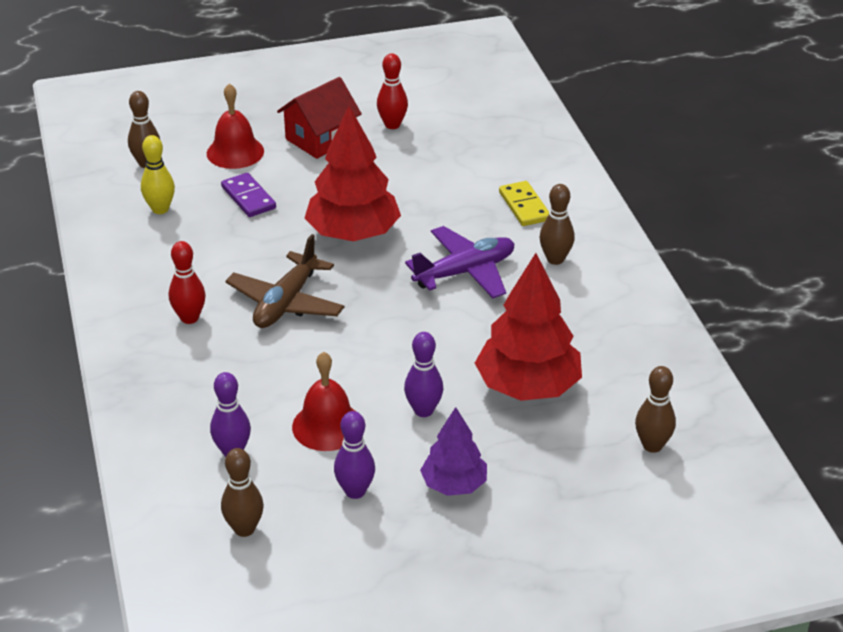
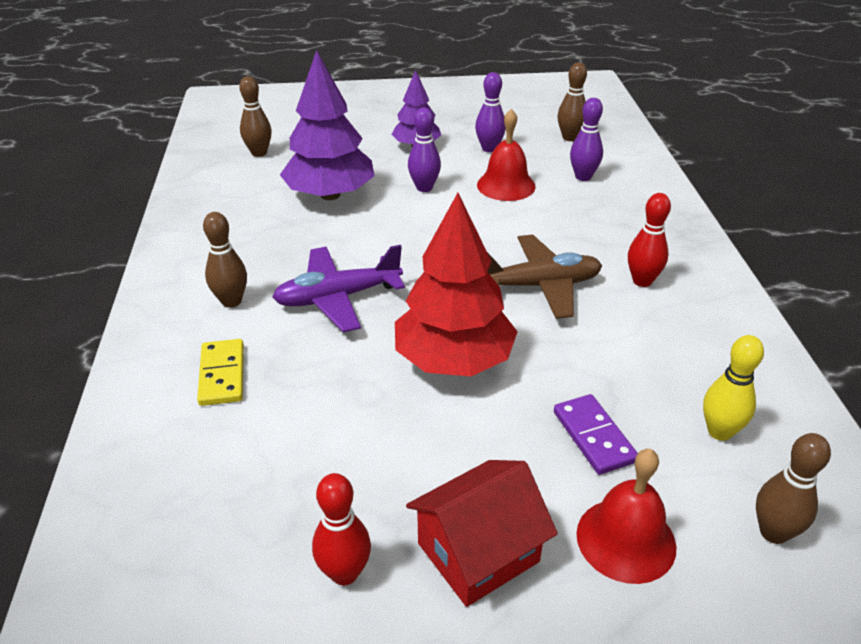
camera: 170 degrees left, 0 degrees up
(286, 303) = (539, 286): brown plane -> brown plane turned 45 degrees clockwise
(528, 387) = (330, 195): red tree -> purple tree

